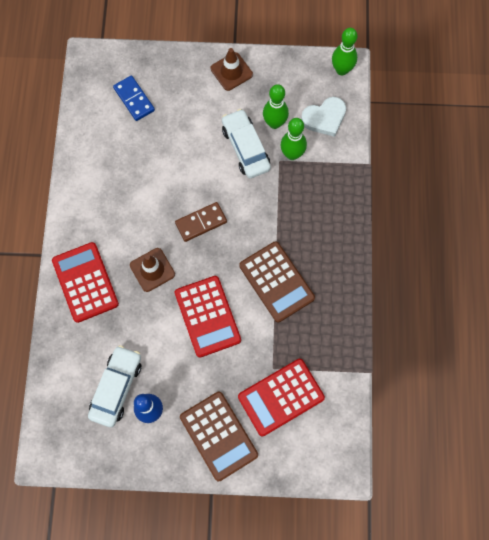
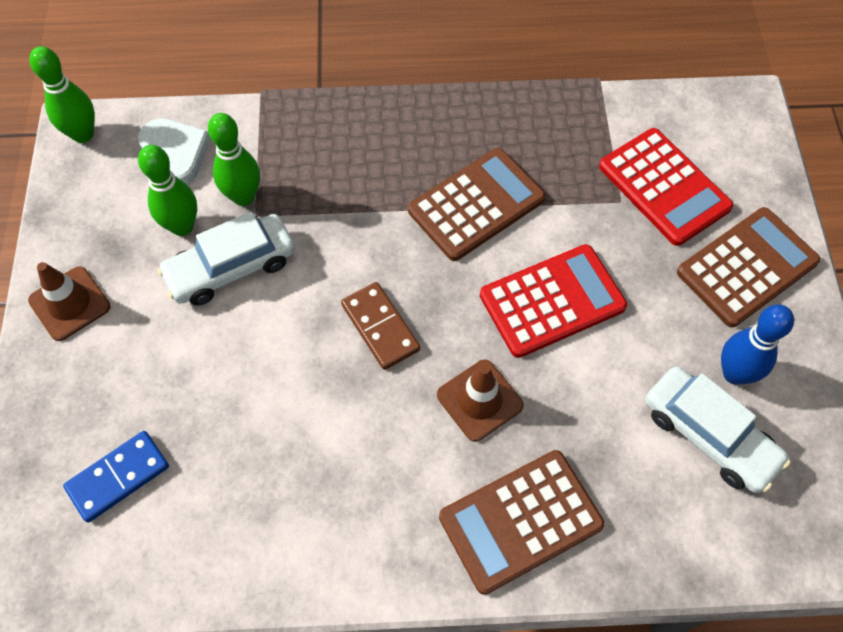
camera: 95 degrees left, 10 degrees down
(85, 282) = (520, 521): red calculator -> brown calculator
(116, 388) = (709, 435): white car -> white car turned 150 degrees counterclockwise

